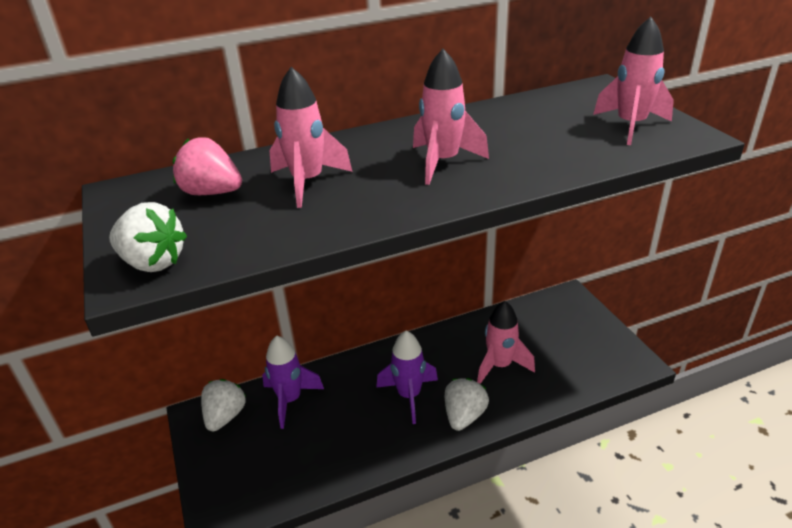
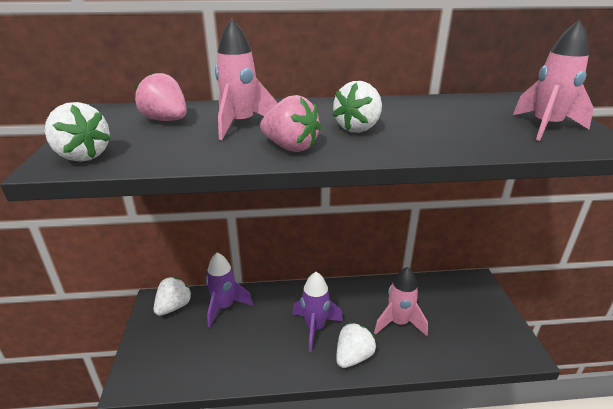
camera: 15 degrees right, 5 degrees down
(385, 203) = (290, 147): none -> pink strawberry
(443, 162) = (358, 128): pink rocket -> white strawberry

